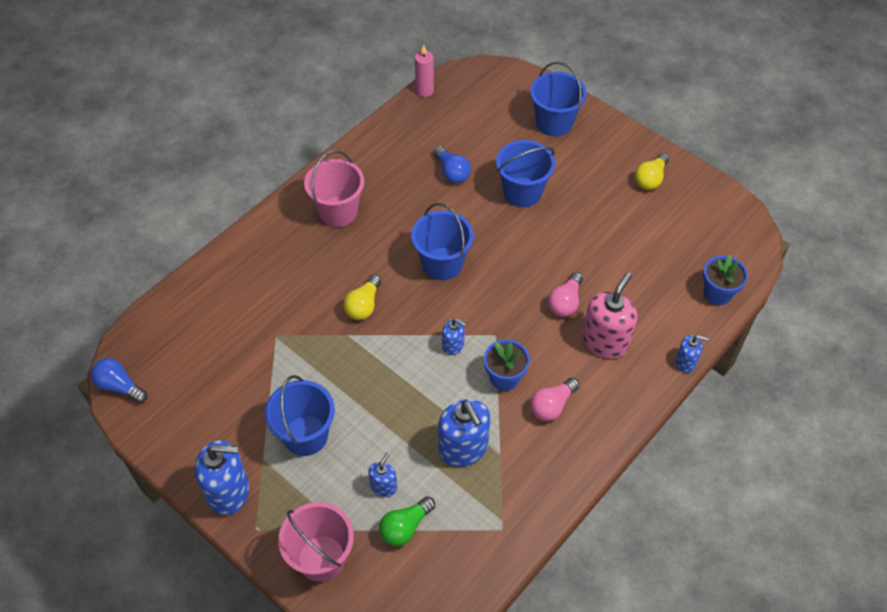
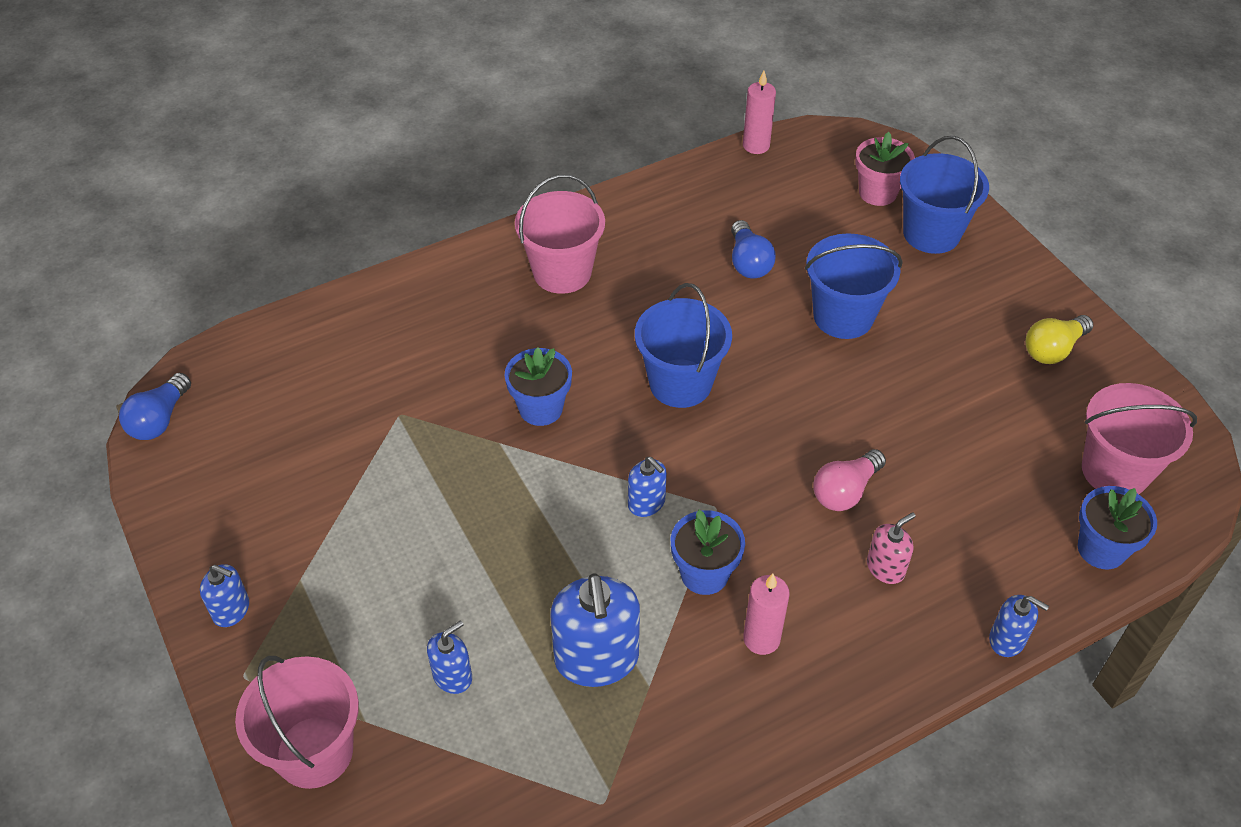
camera: 20 degrees right, 5 degrees down
(119, 386) = (159, 419): blue light bulb -> blue light bulb turned 120 degrees counterclockwise
(228, 492) = (231, 610): blue soap dispenser -> blue soap dispenser, size x0.53
(305, 435) = (375, 565): blue bucket -> none
(363, 305) = (541, 408): yellow light bulb -> blue flower pot
(405, 527) = (457, 748): green light bulb -> none
(512, 104) = (877, 193): none -> pink flower pot
(552, 405) = (761, 639): pink light bulb -> pink candle
(605, 341) = (885, 568): pink soap dispenser -> pink soap dispenser, size x0.53
(709, 244) = (1115, 471): none -> pink bucket

